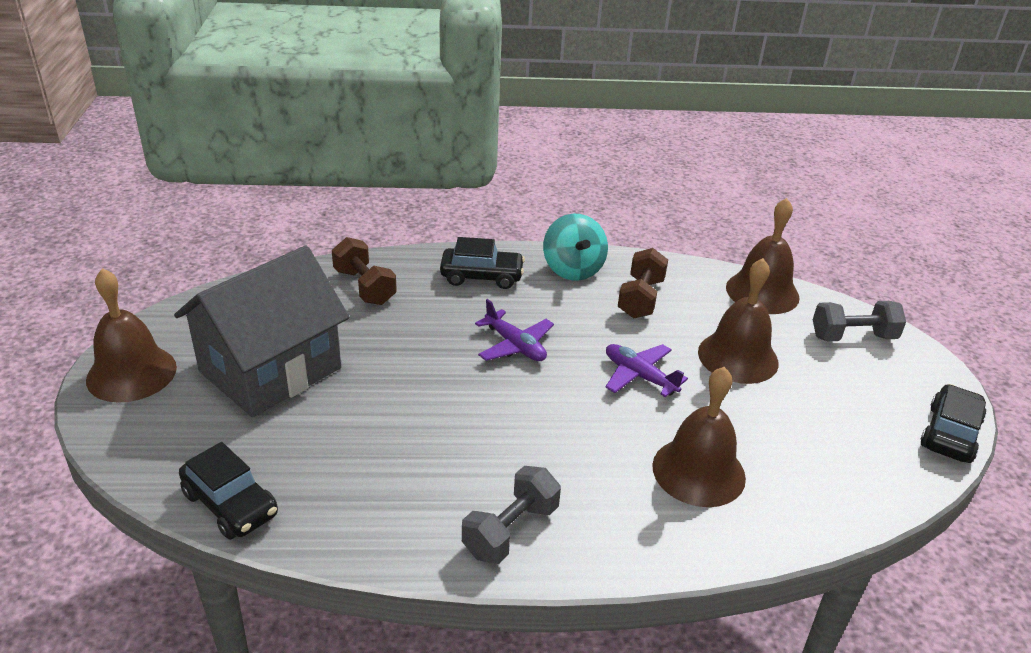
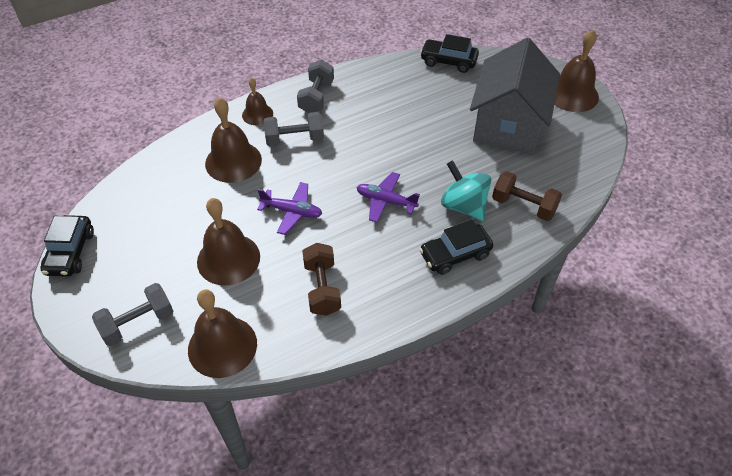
camera: 155 degrees right, 15 degrees up
(573, 269) = (392, 297): turquoise spinning top -> turquoise spinning top (463, 206)
(588, 469) = (295, 139): none -> grey dumbbell
(630, 539) = (257, 114): none -> brown bell

